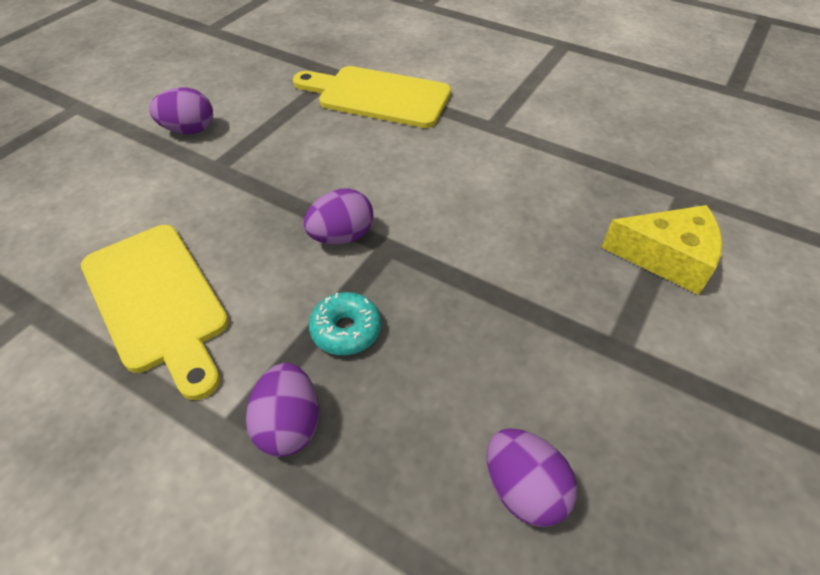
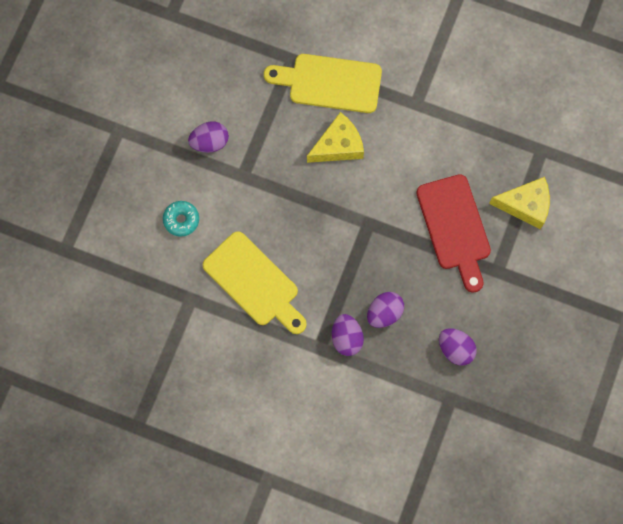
camera: 10 degrees left, 25 degrees up
(342, 236) = (340, 220): purple egg -> purple egg (384, 313)
(346, 330) = (359, 283): turquoise donut -> turquoise donut (181, 220)
(369, 153) = (338, 146): none -> yellow cheese
(538, 271) = (454, 227): none -> red cutting board

